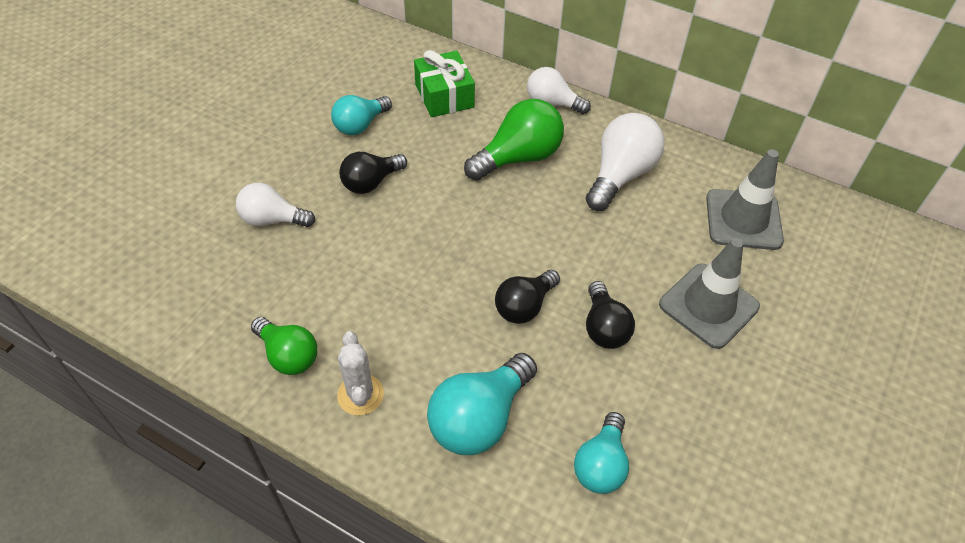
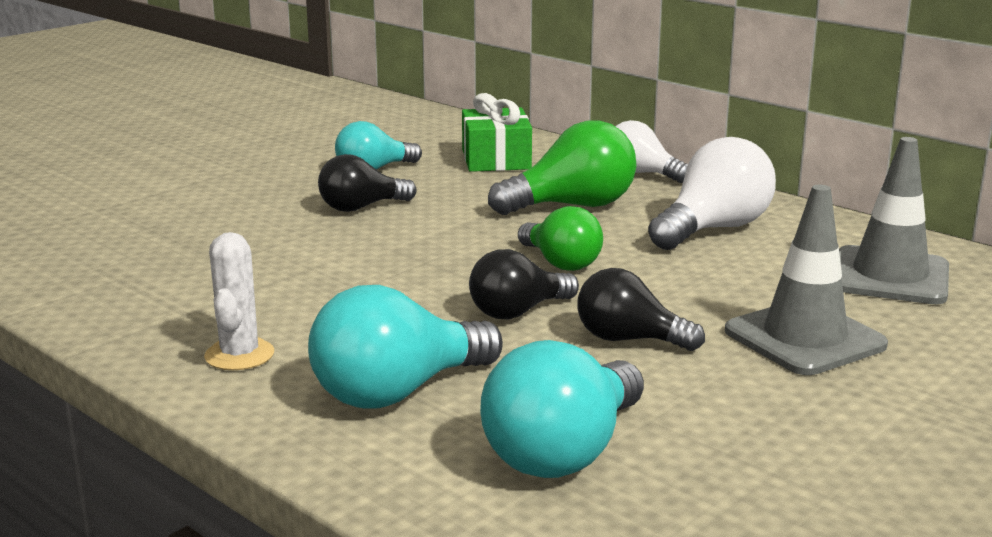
camera: 15 degrees right, 30 degrees down
(273, 220) = (216, 221): white light bulb -> none
(288, 355) = (164, 316): green light bulb -> green light bulb (560, 263)
(601, 464) = (564, 452): turquoise light bulb -> turquoise light bulb, size x1.52
(604, 327) = (629, 340): black light bulb -> black light bulb turned 105 degrees clockwise

